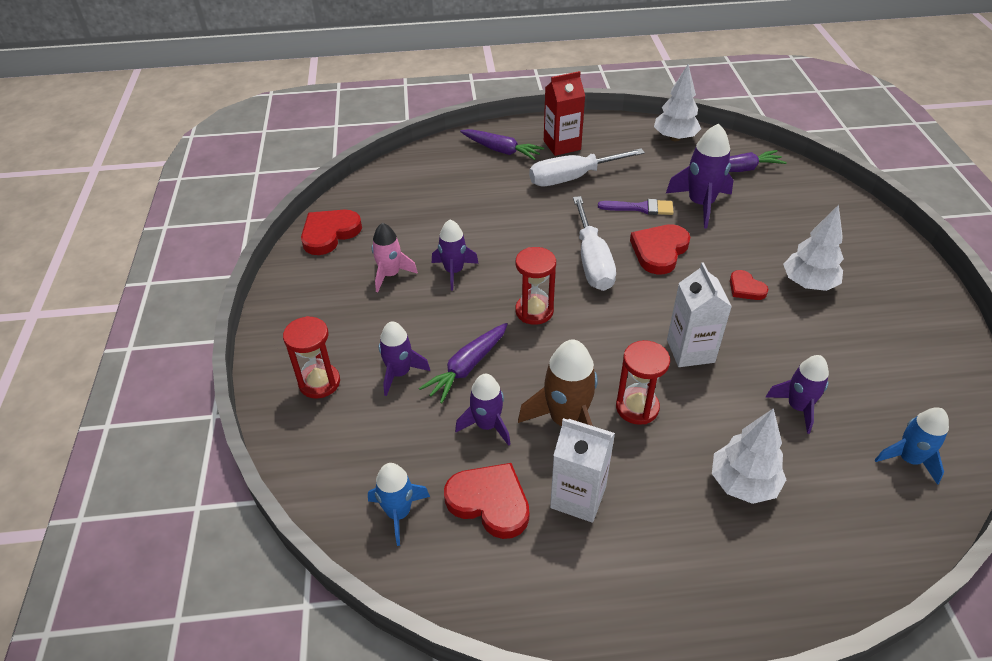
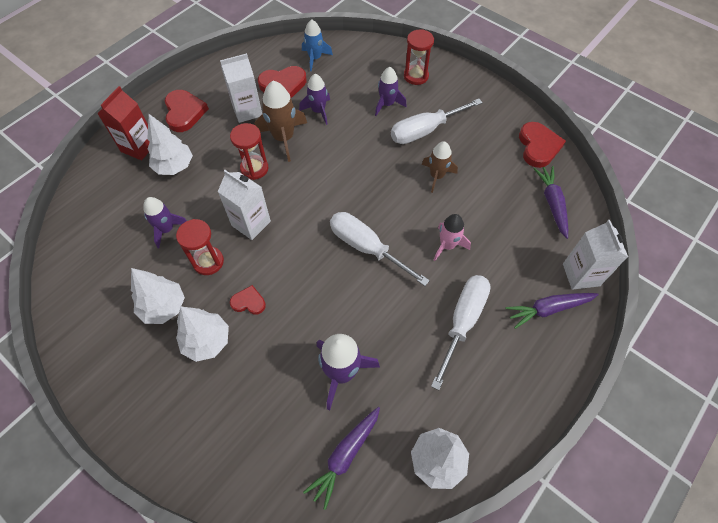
camera: 135 degrees right, 15 degrees up
(390, 275) = (466, 148): pink rocket -> pink rocket (447, 245)
(403, 316) = (425, 131): none -> white screwdriver
(448, 151) = (581, 274): none -> white carton
(454, 271) = (437, 176): purple rocket -> brown rocket
(467, 367) = (359, 129): purple carrot -> purple carrot (552, 203)
(534, 311) = (362, 184): red hourglass -> red hourglass (208, 262)
(562, 145) = (514, 358): red carton -> red carton (139, 147)
(640, 208) = (382, 328): purple brush -> none
(659, 251) = (331, 292): red heart -> red heart (184, 112)
(840, 333) = (164, 307): none -> white tree
(908, 459) = (90, 238): blue rocket -> none

